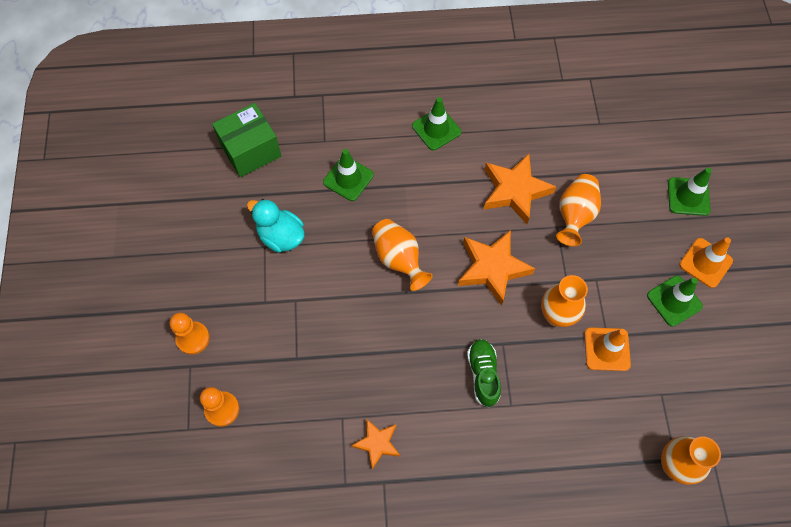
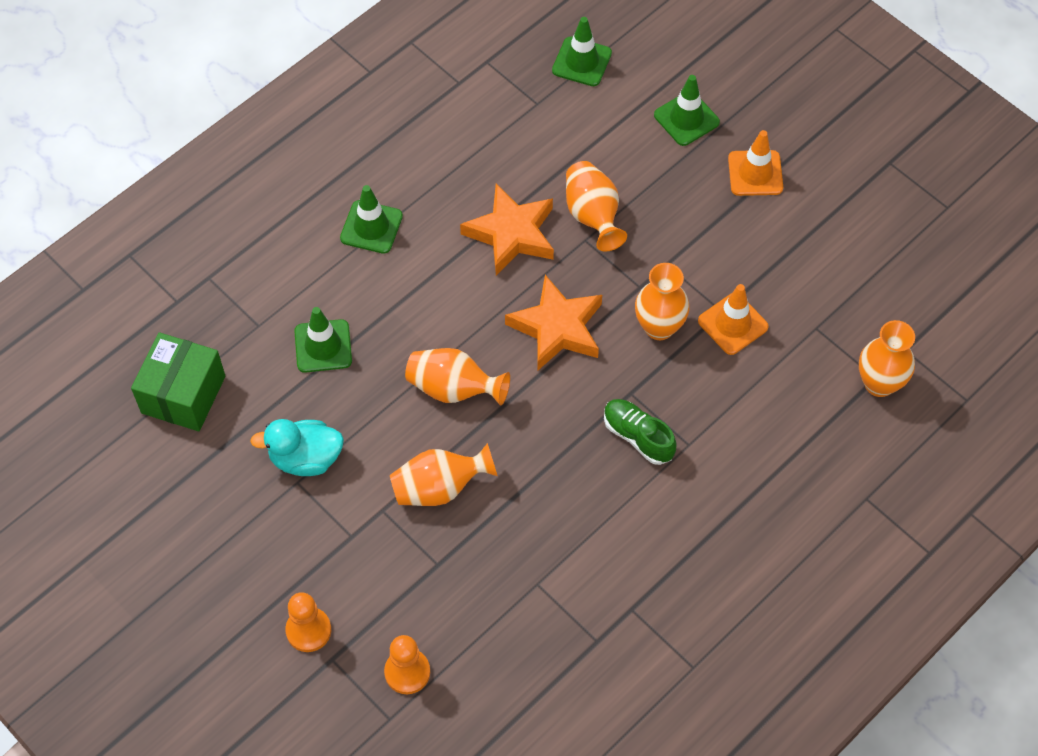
camera: 40 degrees left, 5 degrees down
(338, 312) = (439, 488): none -> orange vase
(377, 443) = (593, 579): orange star -> none
(674, 301) = (756, 231): green traffic cone -> green traffic cone (581, 62)

